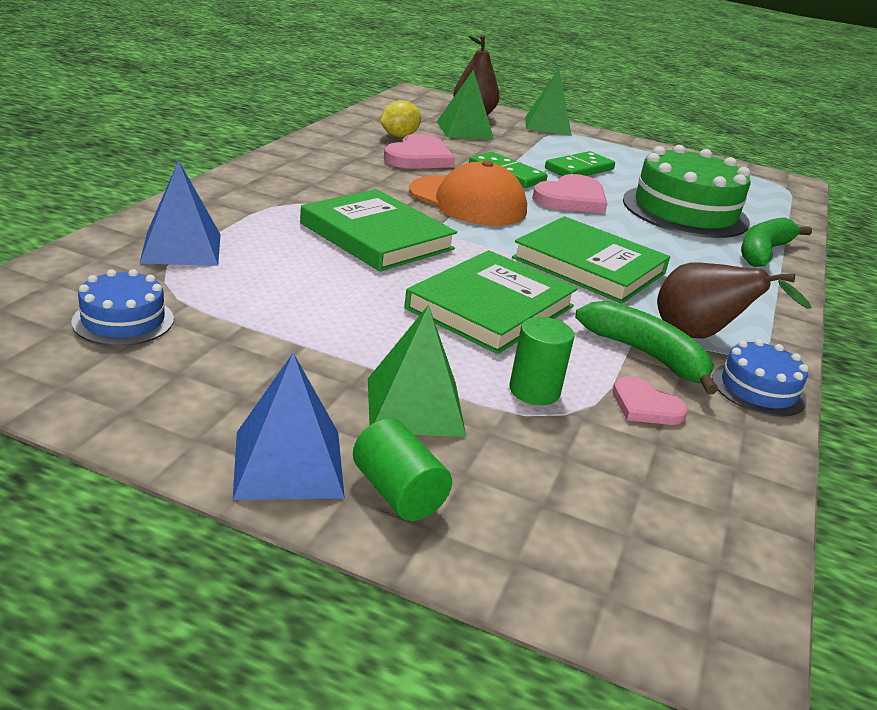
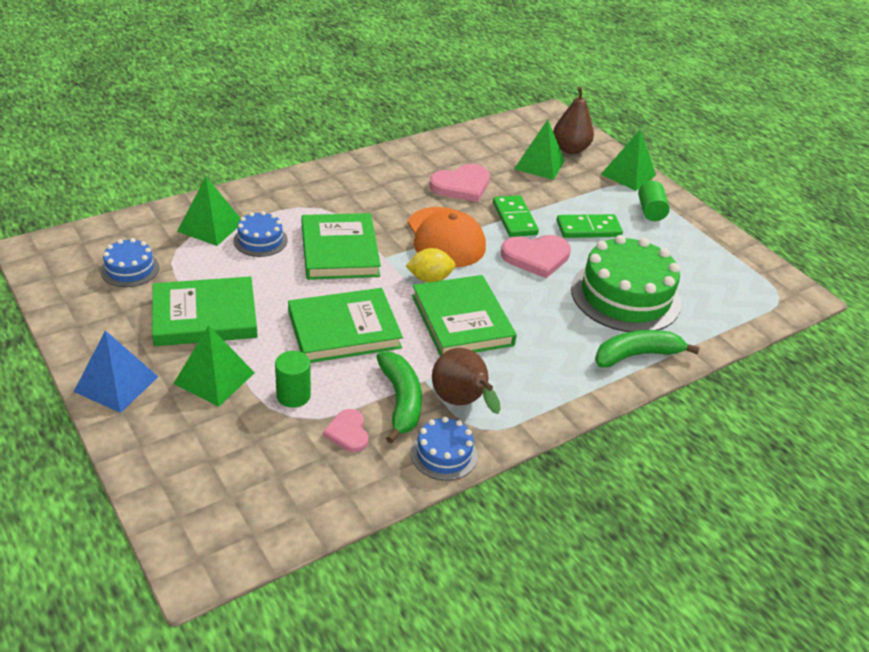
camera: 35 degrees right, 10 degrees up
(181, 248) = (210, 226): blue pyramid -> green pyramid
(268, 247) = (260, 240): none -> blue cake
(306, 343) = (205, 316): none -> green book
(398, 492) = (147, 421): green cylinder -> green cylinder (650, 211)
(399, 136) = (473, 160): yellow lemon -> yellow lemon (430, 279)

